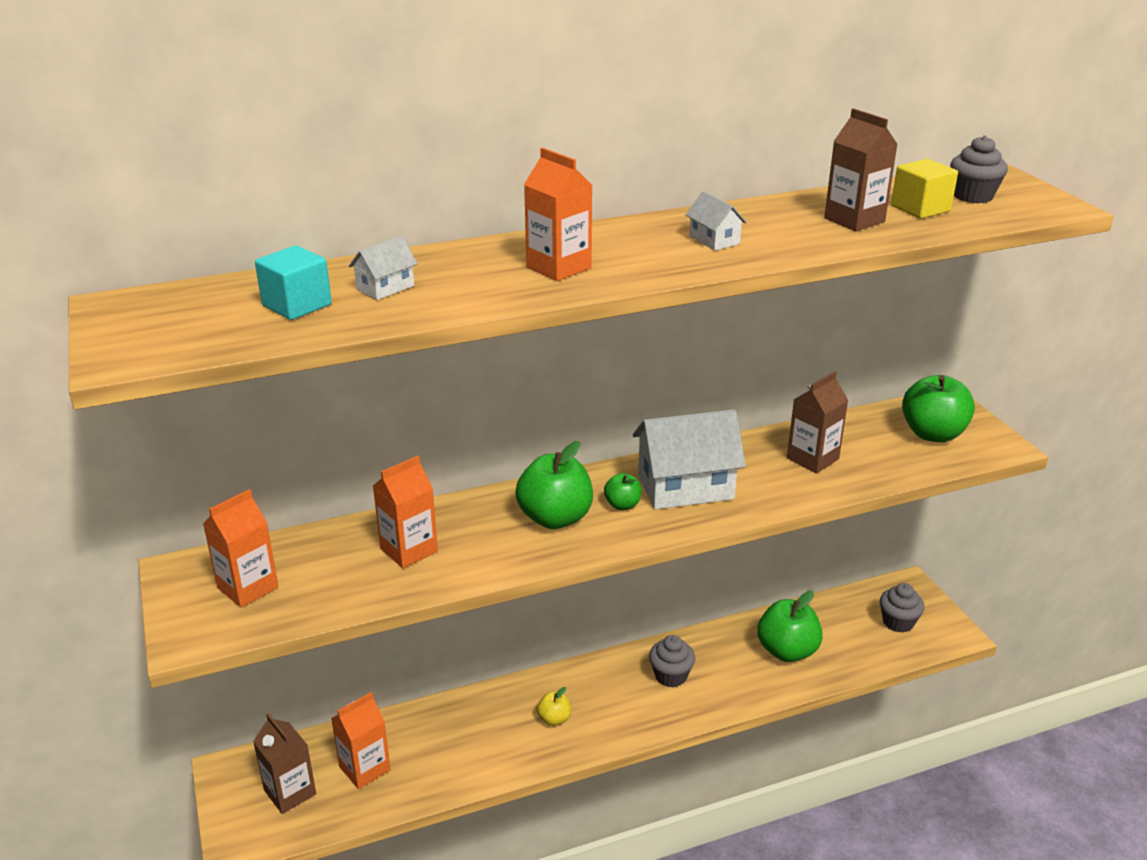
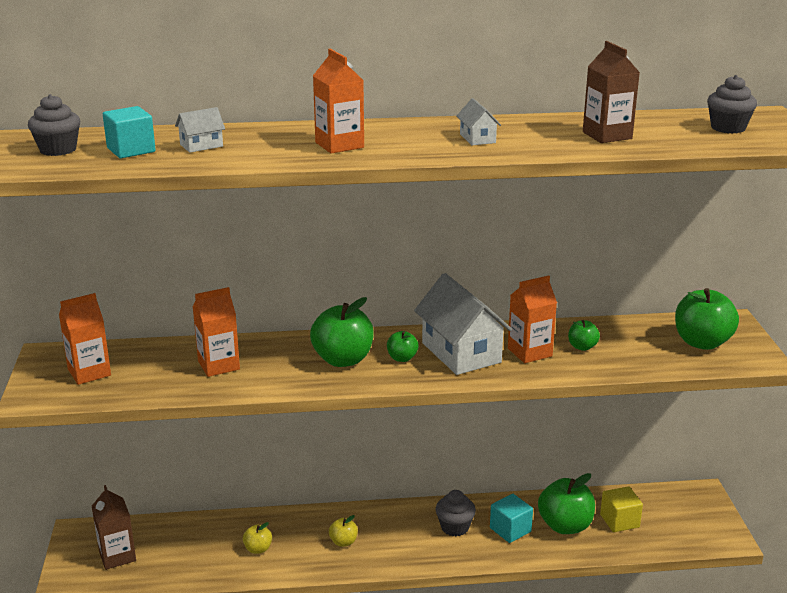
camera: 15 degrees right, 5 degrees down
(364, 768) = (180, 550): orange carton -> orange carton (529, 352)
(458, 748) = (258, 549): none -> yellow apple
(685, 487) = (461, 352): white house -> white house turned 60 degrees clockwise
(731, 667) = (510, 530): none -> turquoise cube
(812, 459) = (582, 347): brown carton -> green apple
(898, 622) = (677, 520): grey cupcake -> grey cupcake (58, 150)
(920, 208) = (672, 132): yellow cube -> yellow cube (619, 521)

